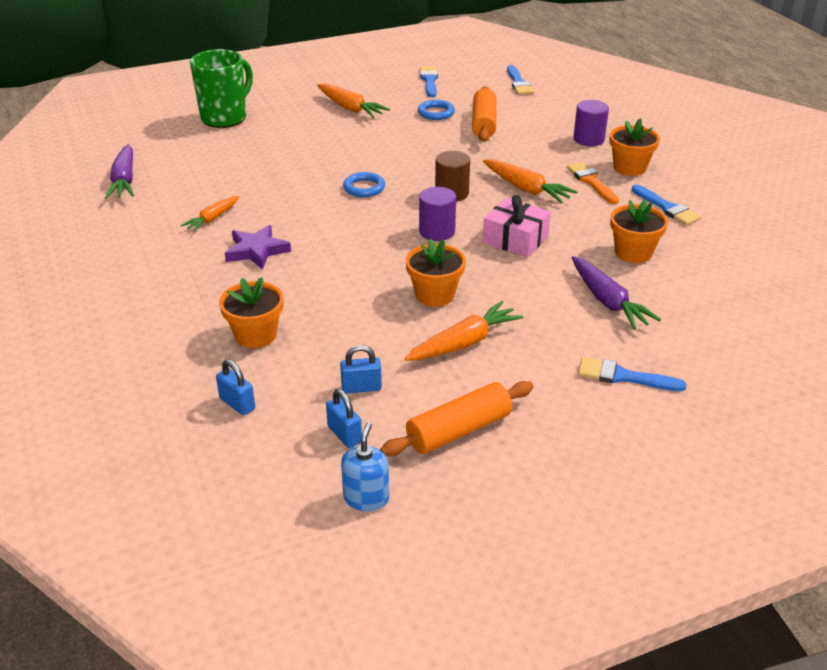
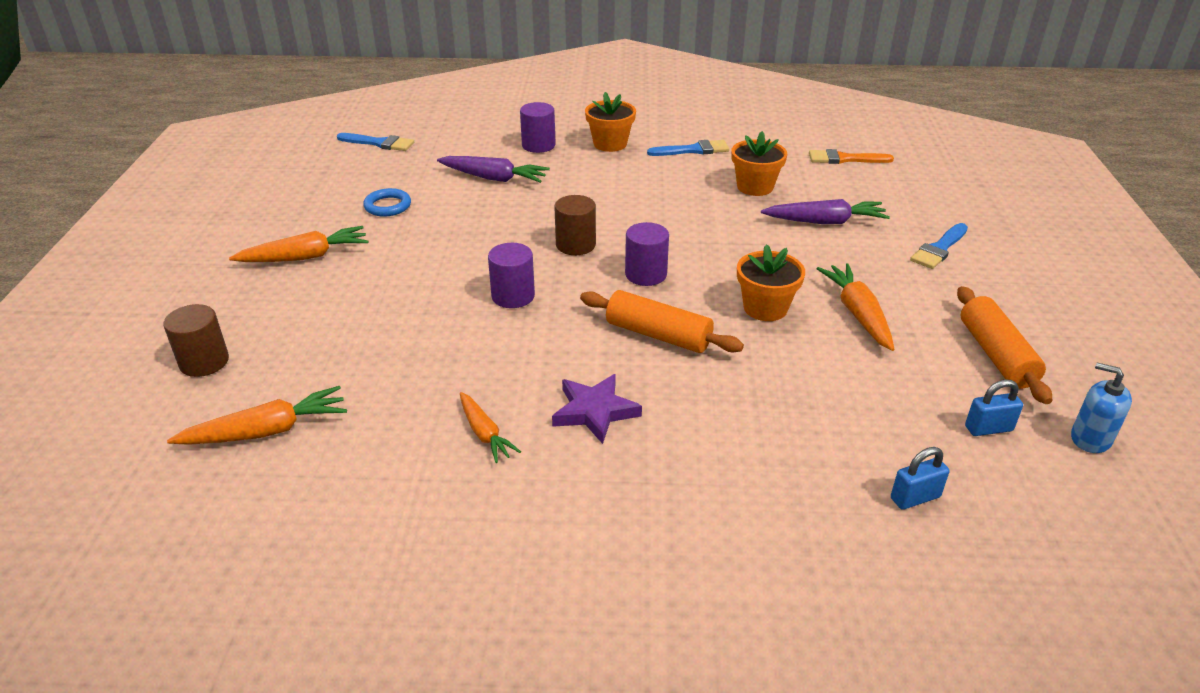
camera: 65 degrees left, 0 degrees up
(124, 180) = (289, 504): purple carrot -> purple carrot (494, 178)
(225, 117) = (204, 362): green mug -> brown cylinder
(255, 335) = (782, 453): orange flower pot -> none
(361, 387) = (911, 397): blue padlock -> none
(364, 188) = (513, 296): blue ring -> purple cylinder
(429, 80) = (304, 189): blue brush -> none
(483, 123) = (445, 186): orange rolling pin -> orange rolling pin (658, 335)
(515, 239) = (693, 235): pink gift -> none
(526, 189) = (603, 203): orange carrot -> orange carrot (266, 431)
(591, 182) = (619, 168): orange brush -> orange brush (844, 159)

